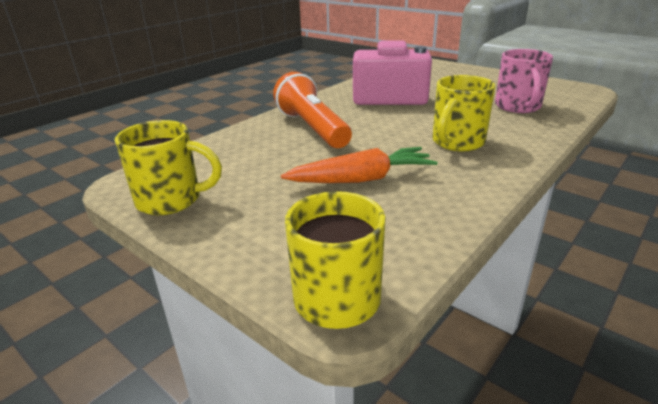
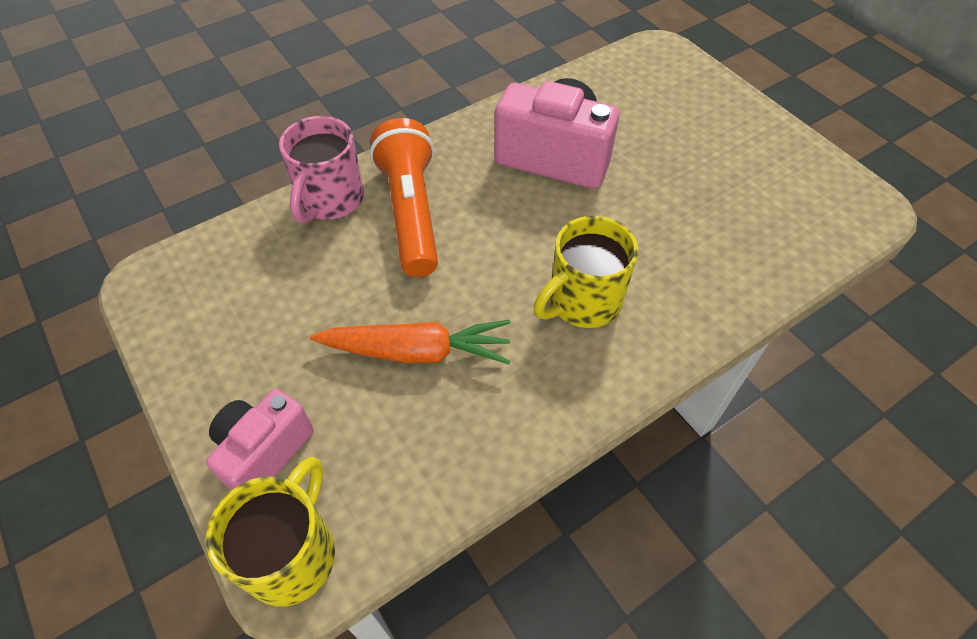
camera: 15 degrees right, 25 degrees up
(171, 200) = (187, 331): yellow mug -> none
(274, 246) = (264, 452): none -> pink camera
(518, 107) = (728, 231): pink mug -> pink mug (330, 200)

